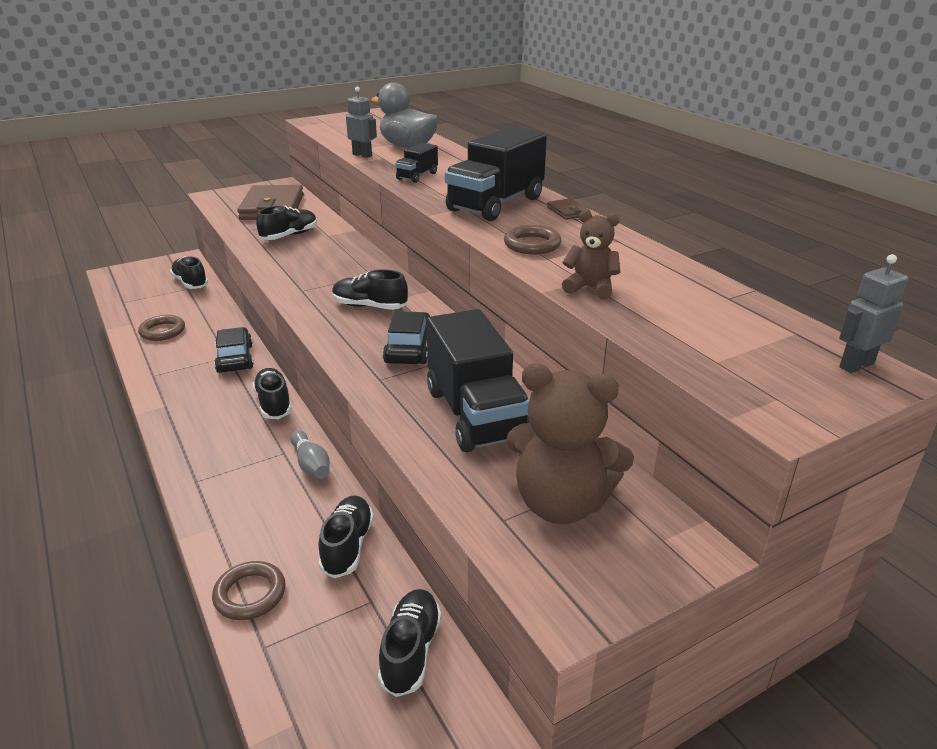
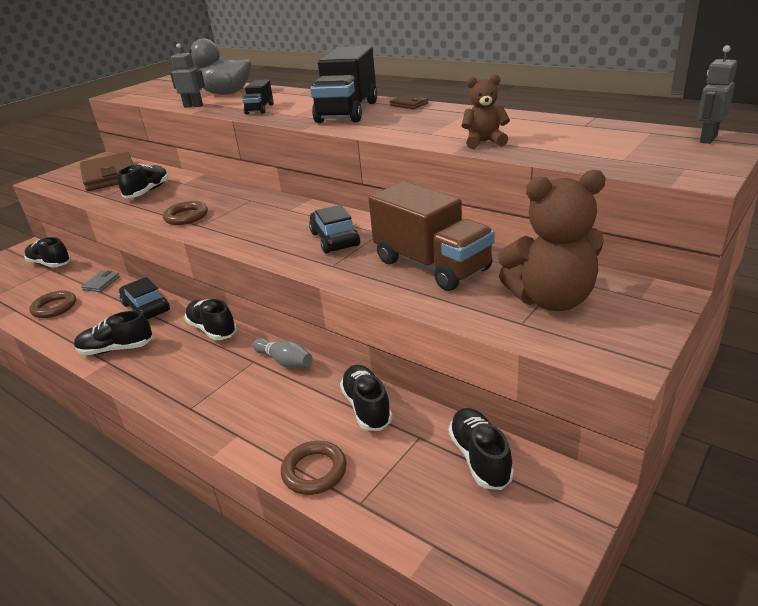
camera: 20 degrees left, 0 degrees up
(217, 318) = (101, 283): none -> grey wallet
(369, 306) = (272, 221): black shoe -> black shoe (116, 349)
(475, 414) = (432, 265): black truck -> brown truck
(532, 244) = (408, 128): brown ring -> brown ring (186, 216)

